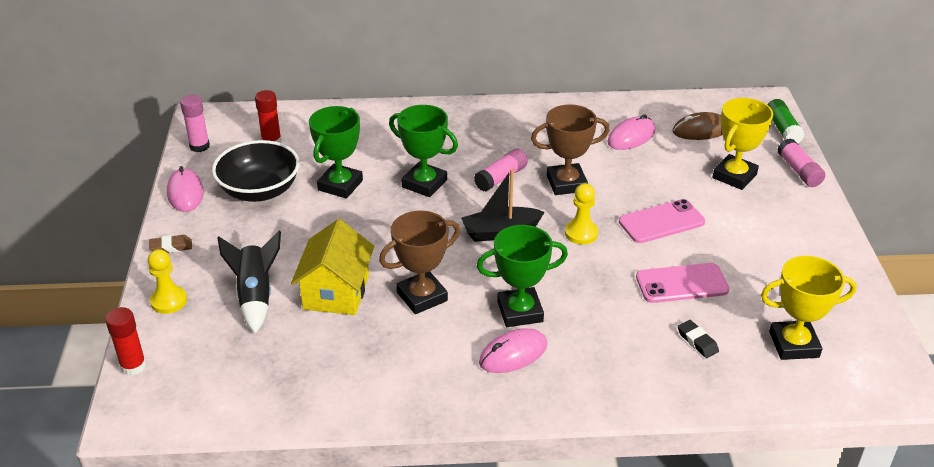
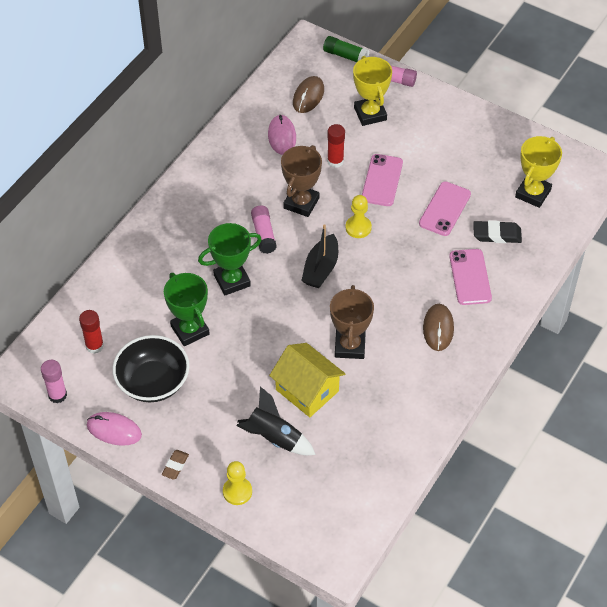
camera: 55 degrees left, 15 degrees up
(133, 366) = (290, 539): red glue stick -> red glue stick (335, 161)
(513, 354) = (438, 328): pink mouse -> brown mouse
(520, 311) = (404, 303): green trophy -> none
(612, 347) = (470, 277): none -> pink phone
(697, 341) = (497, 235): black eraser -> black eraser, size x1.55

